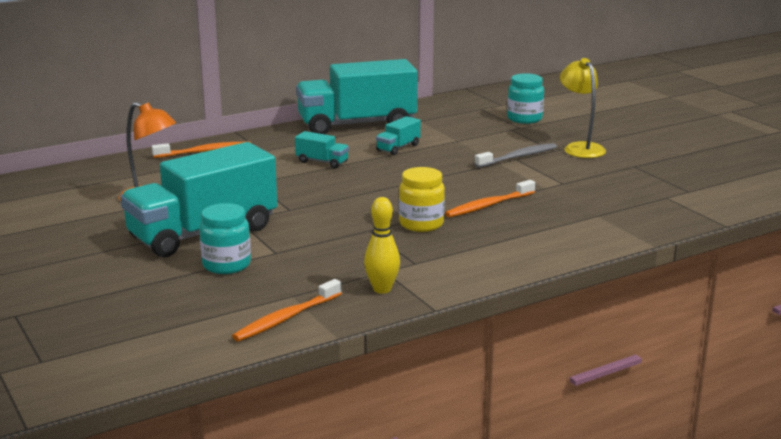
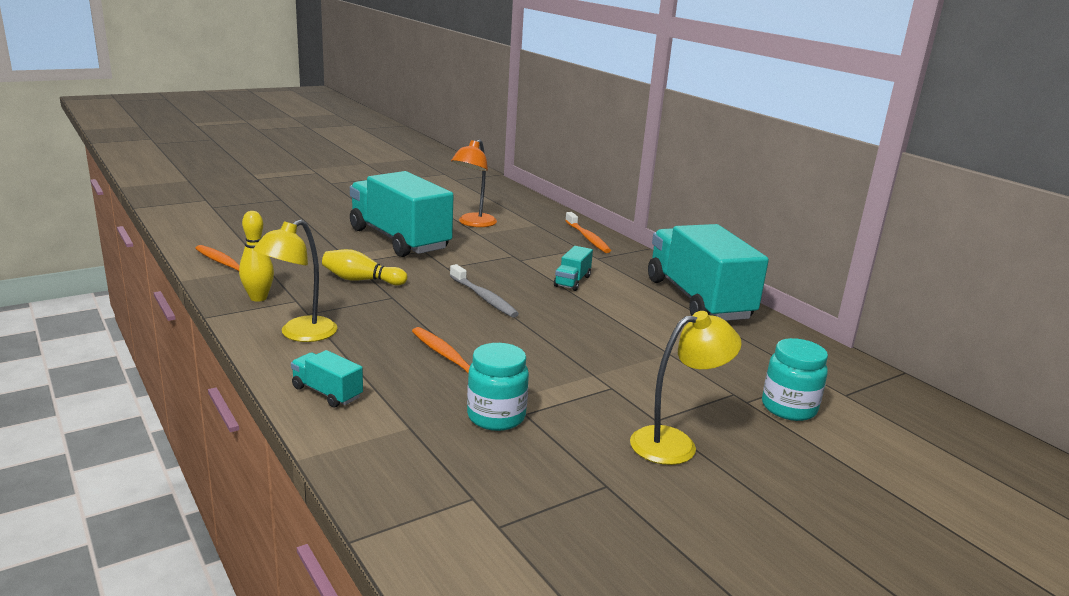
camera: 85 degrees right, 0 degrees up
(226, 265) = (334, 247): turquoise jar -> turquoise jar (496, 417)
(327, 245) = (361, 280): none -> yellow bowling pin
(398, 148) = (628, 318): turquoise truck -> turquoise truck (327, 393)
(421, 224) = (401, 320): yellow jar -> none
(462, 262) = (300, 334): none -> yellow lamp
(518, 157) = (618, 389): grey toothbrush -> grey toothbrush (484, 297)

